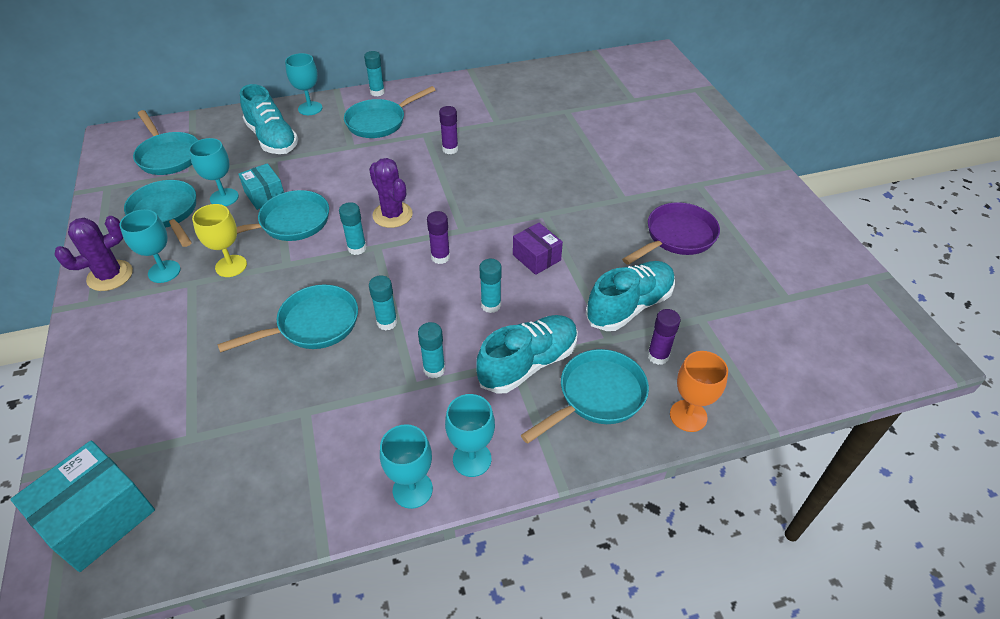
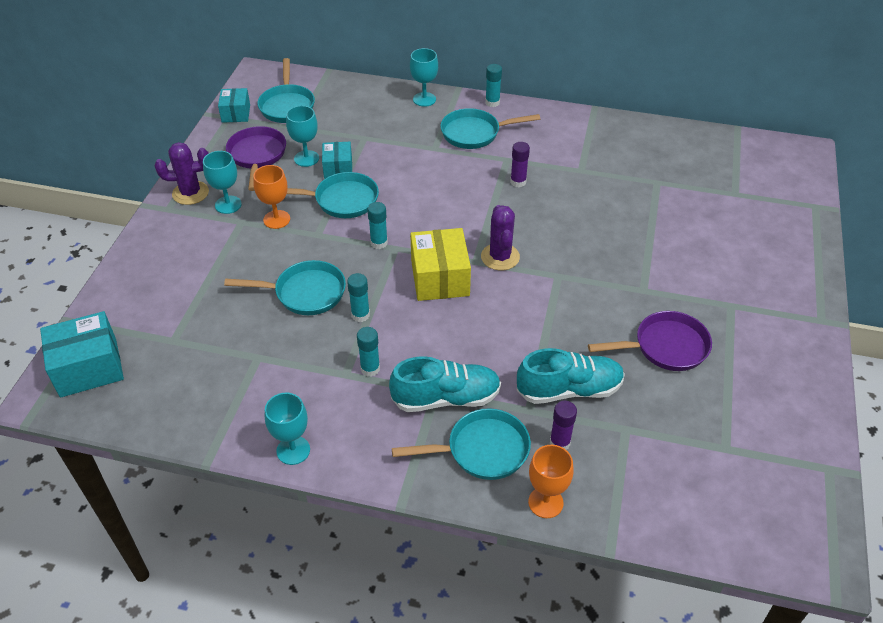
camera: 30 degrees right, 0 degrees up
(113, 181) = (236, 113): none -> turquoise box
(166, 213) = (257, 156): turquoise pan -> purple pan
(231, 266) = (276, 219): yellow goblet -> orange goblet
(272, 139) = (375, 118): turquoise shoe -> none
(392, 215) = (426, 225): purple cactus -> purple cactus (500, 257)
(440, 257) = (440, 278): purple glue stick -> yellow box
(472, 459) = (350, 450): turquoise goblet -> none
(491, 305) = (451, 337): turquoise glue stick -> none
(536, 257) = (520, 312): purple box -> none

